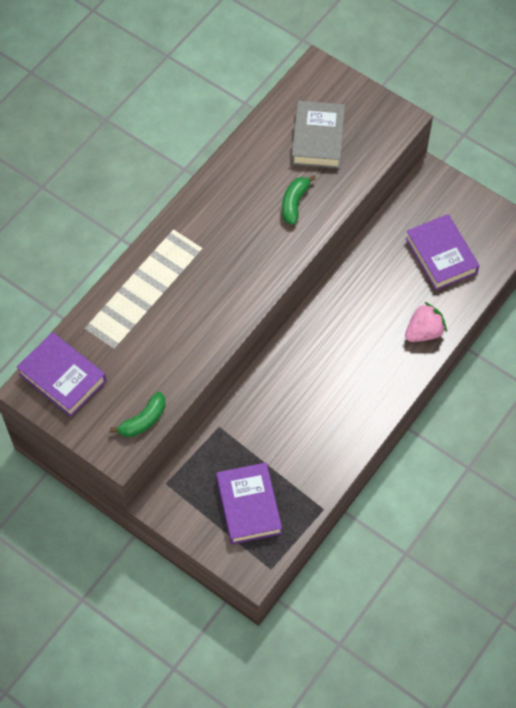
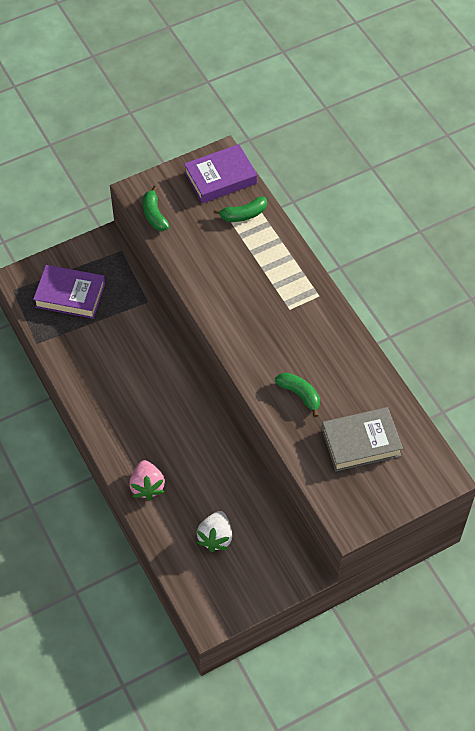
camera: 115 degrees right, 5 degrees down
(103, 335) = (243, 214): none -> green banana
(318, 139) = (361, 443): grey book -> grey book turned 45 degrees counterclockwise
(441, 256) = (215, 537): purple book -> white strawberry

